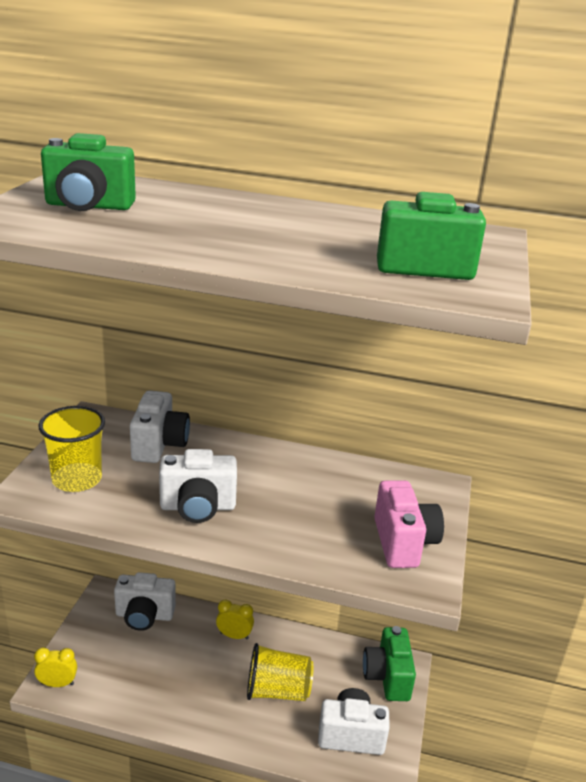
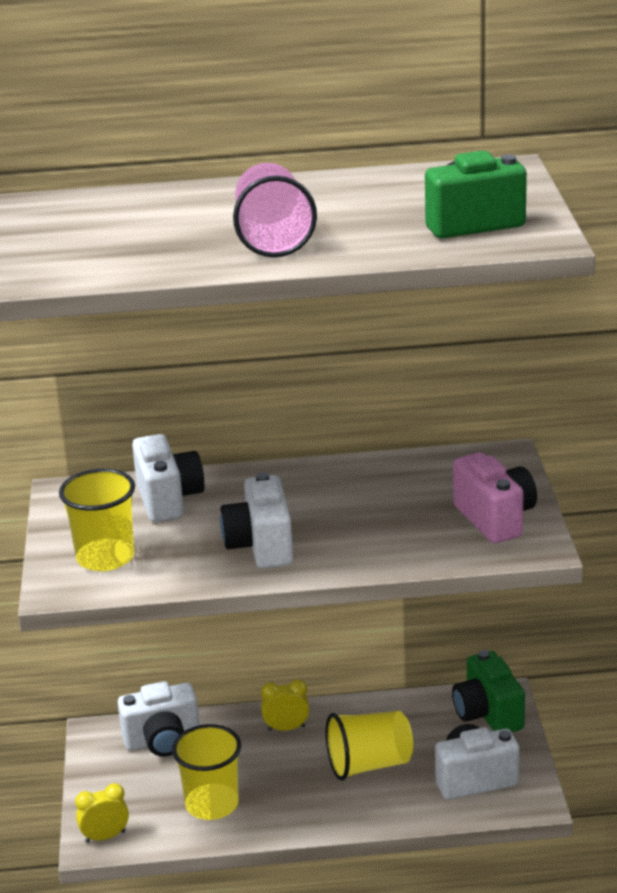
camera: 15 degrees left, 0 degrees up
(89, 206) = (92, 238): green camera -> none
(146, 683) = (212, 804): none -> yellow cup
(198, 507) = (260, 546): white camera -> white camera turned 105 degrees clockwise
(232, 239) = (273, 239): none -> pink cup

